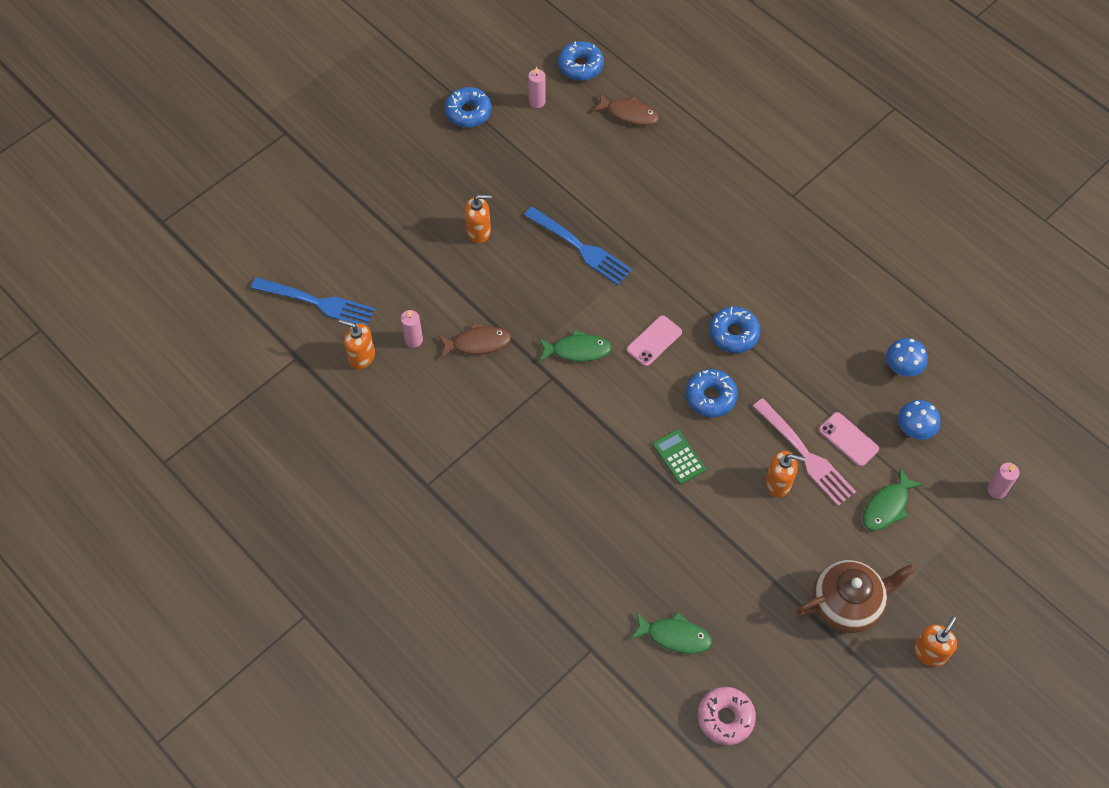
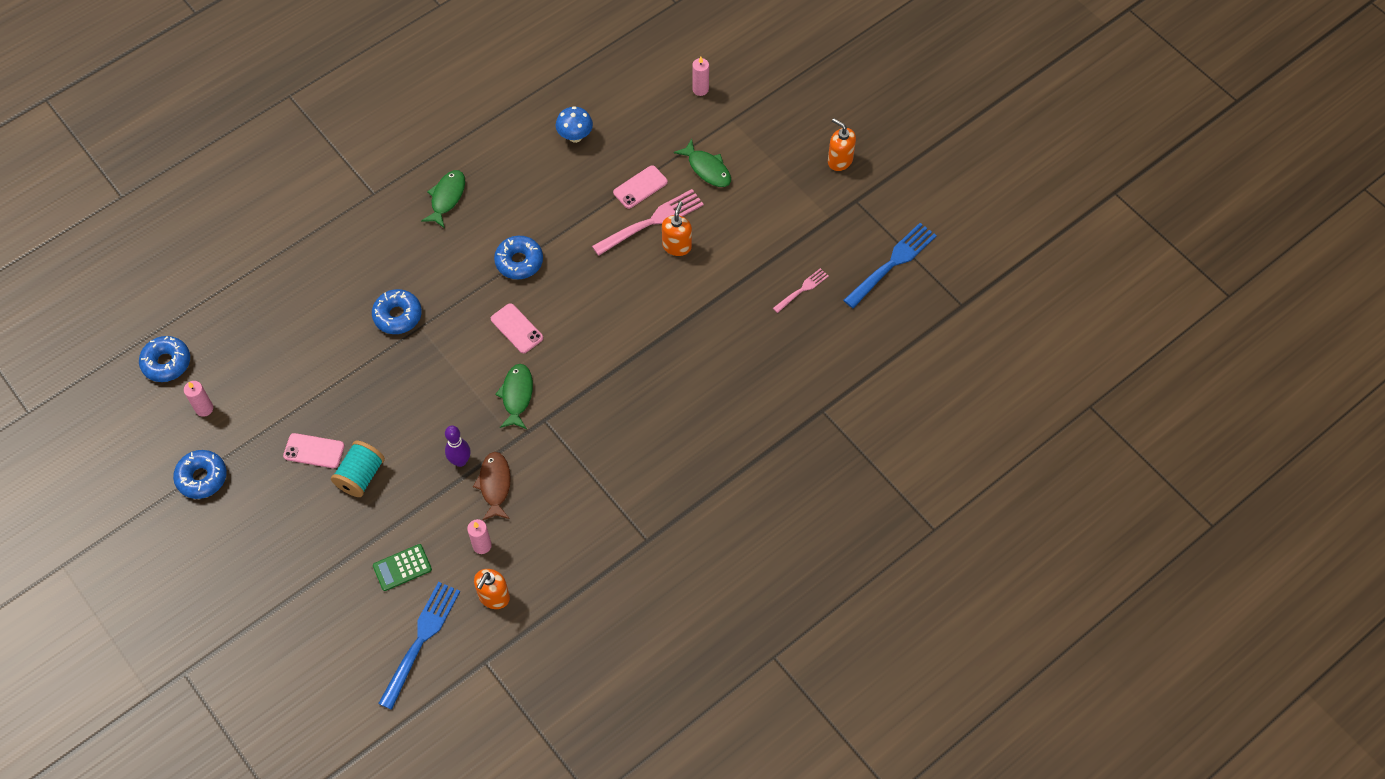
camera: 85 degrees left, 0 degrees up
(479, 231) = (360, 476): orange soap dispenser -> turquoise spool
(501, 191) = (314, 451): none -> pink phone
(501, 310) = (460, 461): none -> purple bowling pin
(579, 247) = (398, 383): blue fork -> blue fork (892, 264)
(629, 114) = (241, 323): brown fish -> none
(674, 636) = (814, 343): green fish -> green fish (447, 198)
(678, 457) = (642, 321): green calculator -> green calculator (402, 567)
(710, 397) = (583, 288): blue donut -> blue donut (397, 316)
(725, 718) = (888, 314): pink donut -> none
(742, 619) = (802, 290): none -> pink fork
(847, 604) = (793, 212): brown teapot -> none
(914, 430) = (637, 138): blue mushroom -> none

